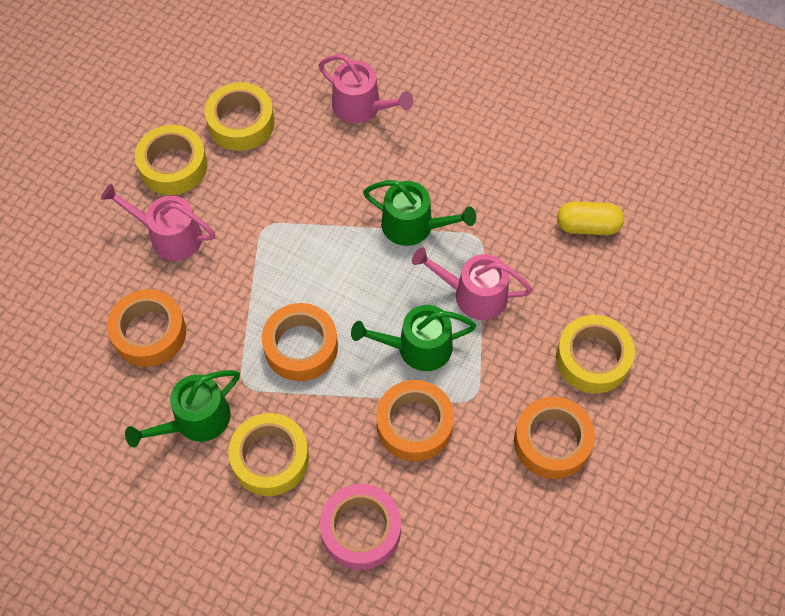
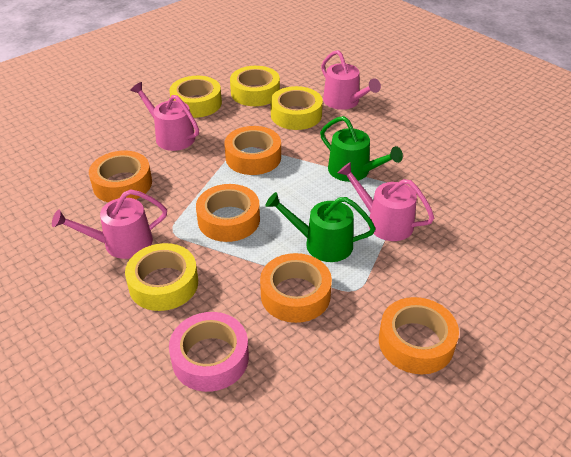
camera: 20 degrees right, 20 degrees down
(195, 420) = (121, 243): green watering can -> pink watering can
(287, 240) = (253, 157): none -> orange tape
(588, 226) = (499, 203): yellow capsule -> none
(592, 359) = (475, 291): yellow tape -> yellow tape (296, 115)

